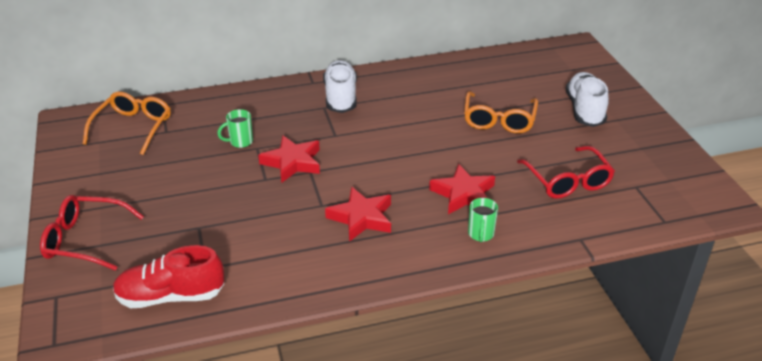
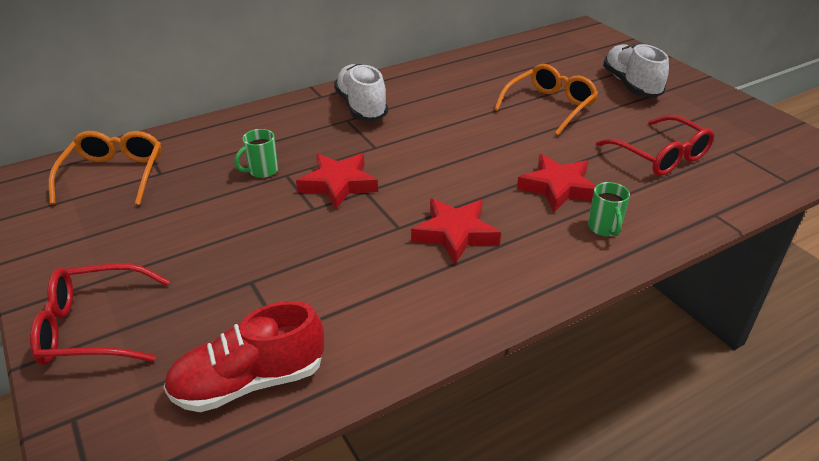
camera: 15 degrees left, 0 degrees up
(499, 120) = (549, 106): orange glasses -> orange glasses turned 135 degrees counterclockwise

